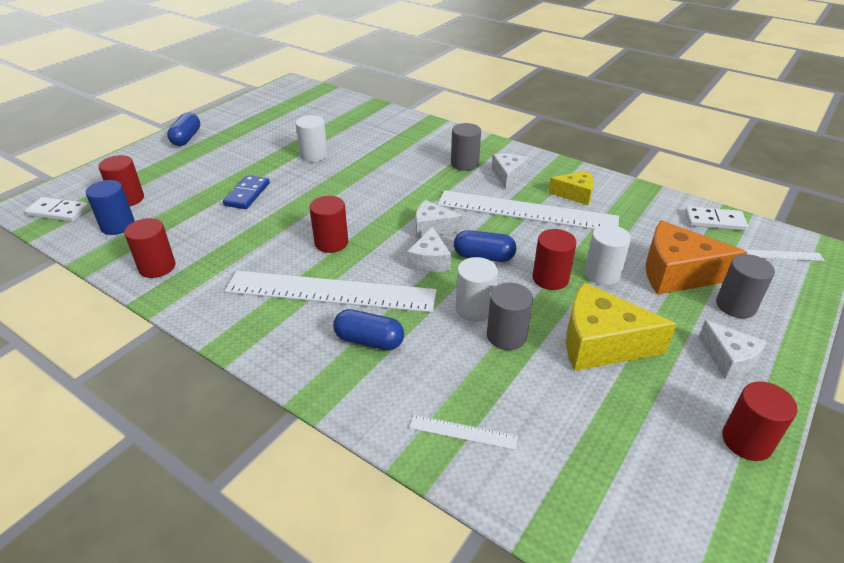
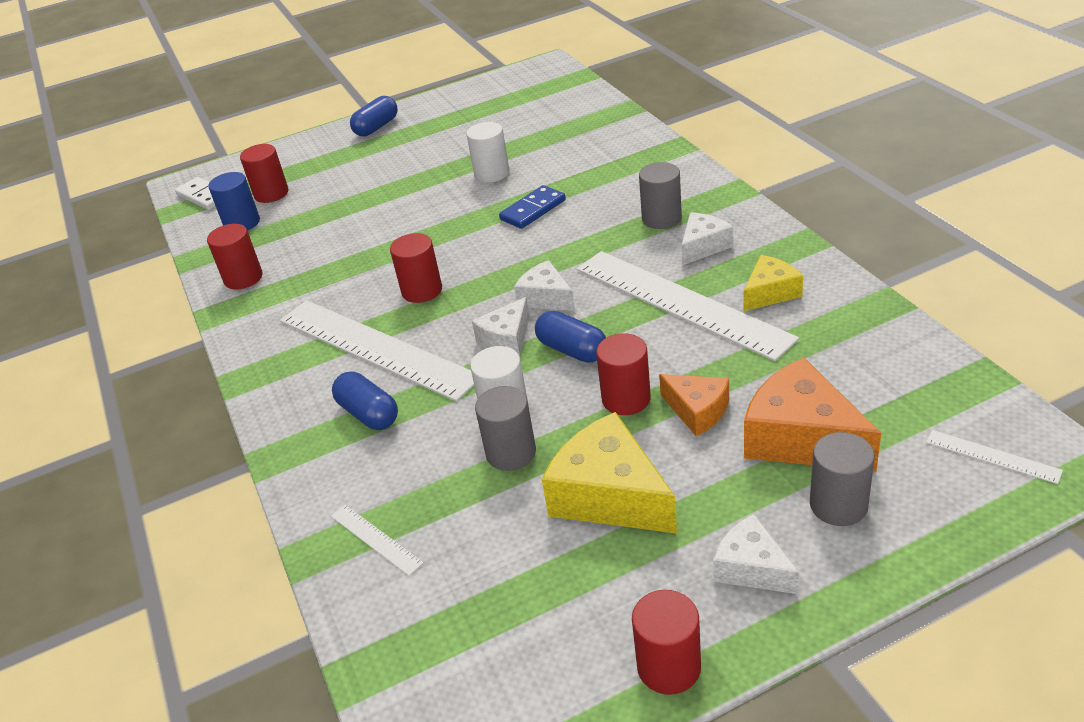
camera: 35 degrees right, 0 degrees up
(247, 194) = (384, 211): blue domino -> blue domino (533, 210)
(575, 194) = (770, 293): yellow cheese -> yellow cheese turned 75 degrees counterclockwise
(602, 274) = (697, 411): white cylinder -> orange cheese
(714, 221) = (941, 379): white domino -> none
(728, 359) = (751, 568): white cheese -> white cheese turned 135 degrees clockwise

